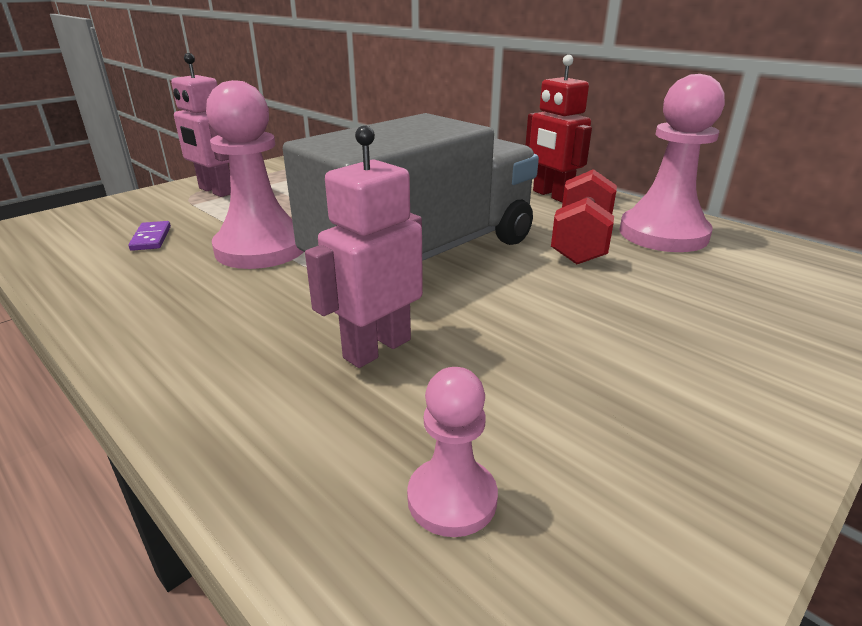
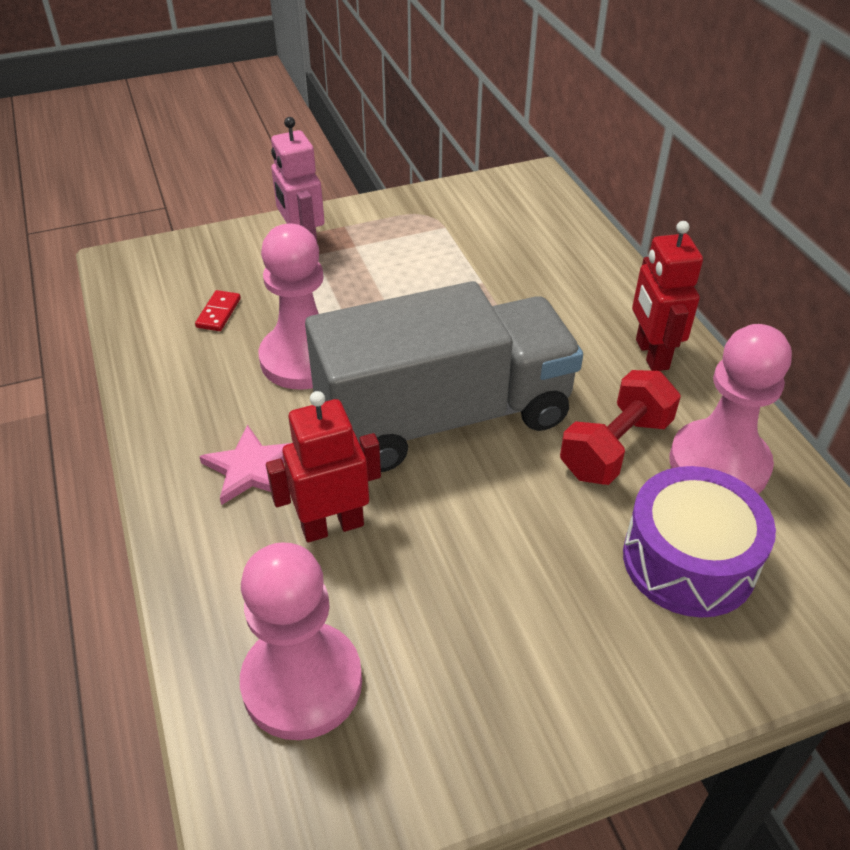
camera: 25 degrees right, 15 degrees up
(151, 238) = (219, 313): purple domino -> red domino
(252, 329) = (251, 468): none -> pink star
(376, 348) = (332, 526): pink robot -> red robot
(452, 498) = (302, 682): pink pawn -> pink pawn, size x1.90
(711, 287) = (689, 560): none -> purple drum

